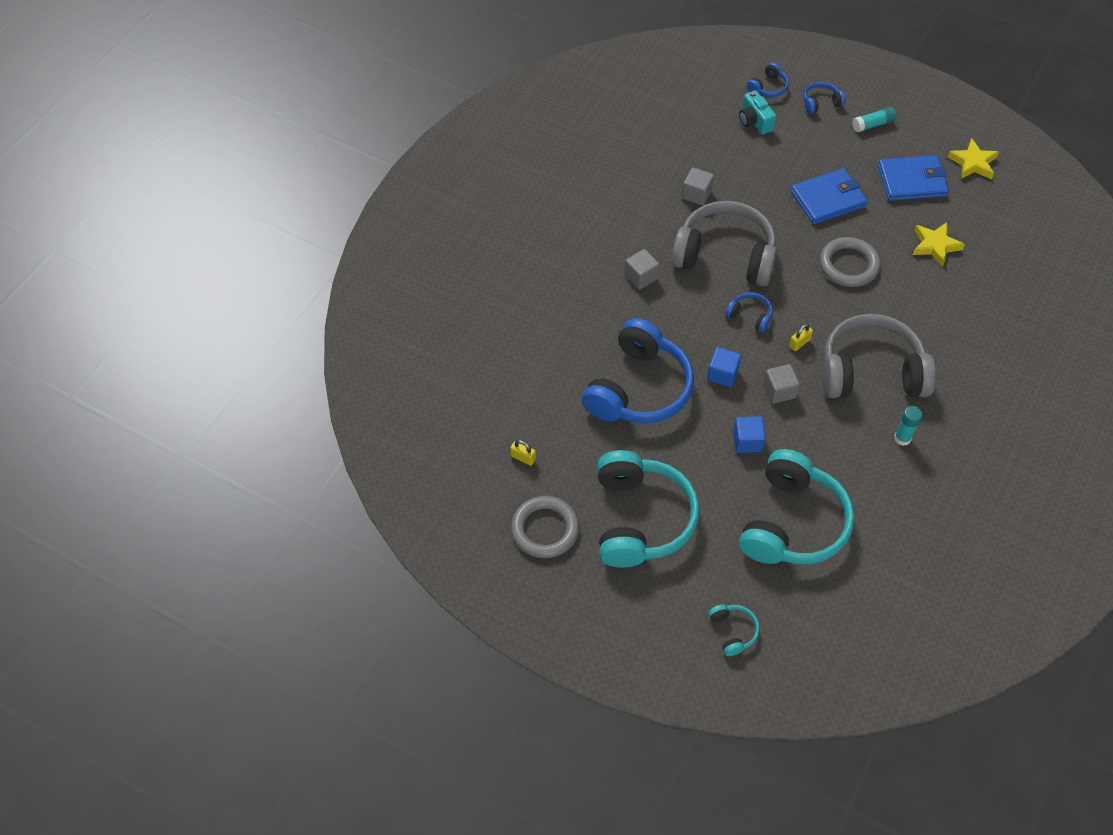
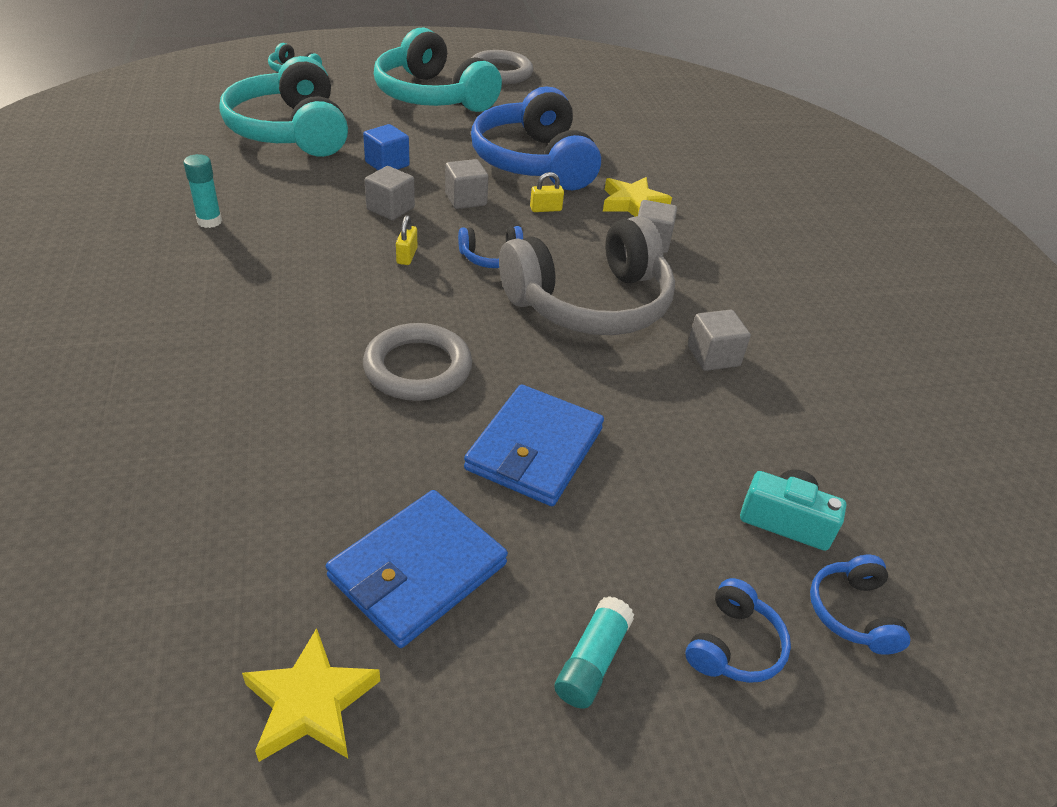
camera: 135 degrees right, 15 degrees down
(523, 458) = (569, 97): yellow padlock -> yellow padlock (545, 209)
(722, 374) = (465, 199): blue cube -> grey cube
(871, 371) = (292, 264): grey headphones -> none
(935, 246) = (295, 466): yellow star -> yellow star (633, 204)

